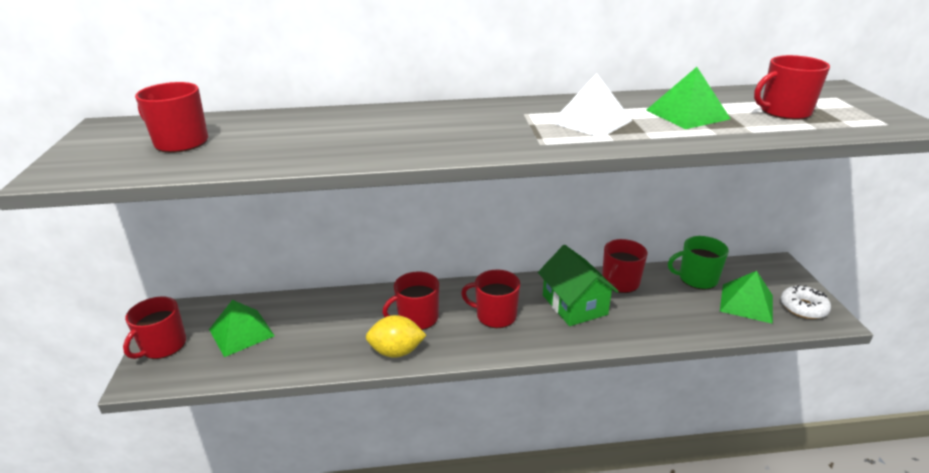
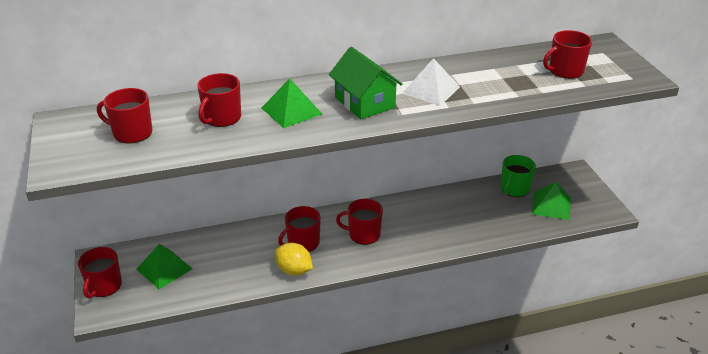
camera: 10 degrees left, 5 degrees up
(396, 351) = (294, 270): yellow lemon -> yellow lemon turned 45 degrees clockwise
(574, 305) = (423, 219): green house -> green house (365, 102)
(620, 283) = (456, 198): red mug -> red mug (221, 118)
(687, 114) = (498, 78): green pyramid -> green pyramid (291, 111)
(697, 279) = (514, 189): green mug -> green mug turned 45 degrees counterclockwise
(803, 308) = (592, 205): white donut -> none

